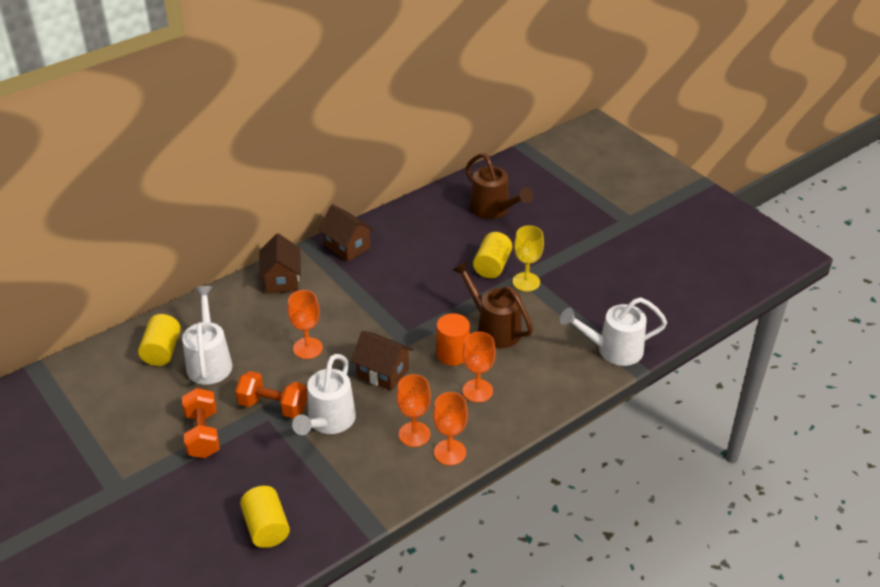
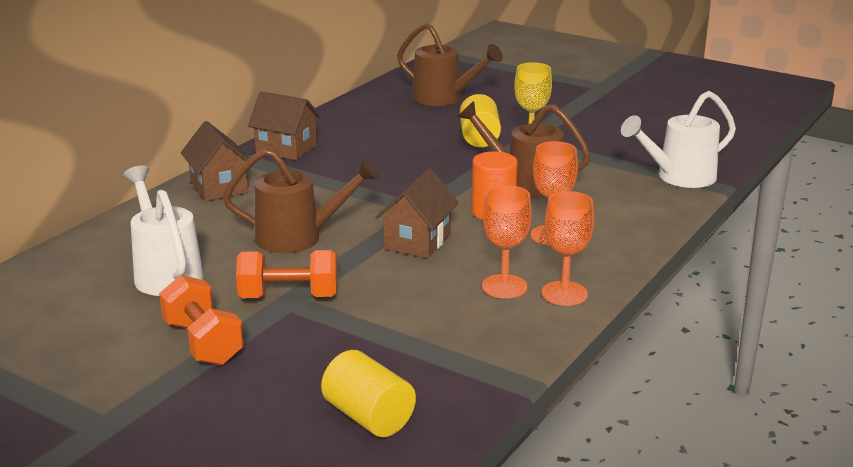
camera: 20 degrees left, 15 degrees down
(162, 351) = (86, 275): yellow cylinder -> none
(307, 348) = (298, 238): orange goblet -> brown watering can
(328, 422) = (378, 297): white watering can -> none
(383, 373) = (417, 241): brown house -> brown house turned 75 degrees counterclockwise

